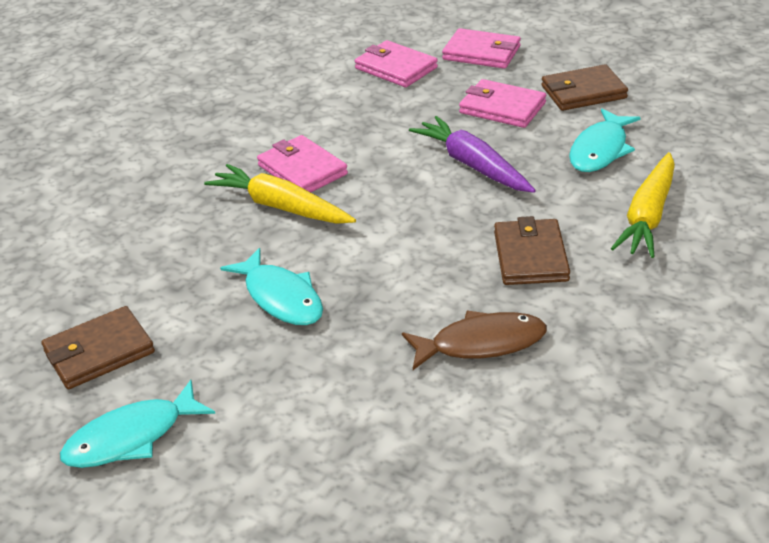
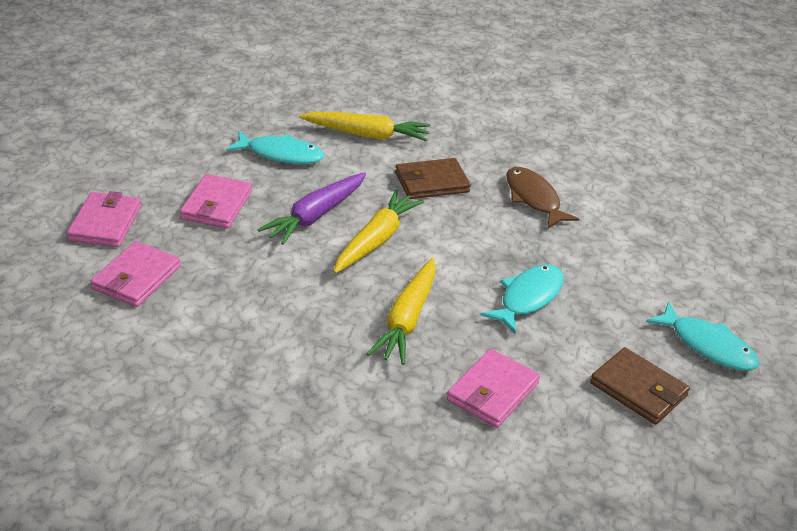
camera: 110 degrees left, 0 degrees up
(302, 170) = (344, 316): pink wallet -> pink wallet (493, 392)
(418, 201) = (376, 240): none -> yellow carrot
(583, 92) = (186, 163): brown wallet -> none

